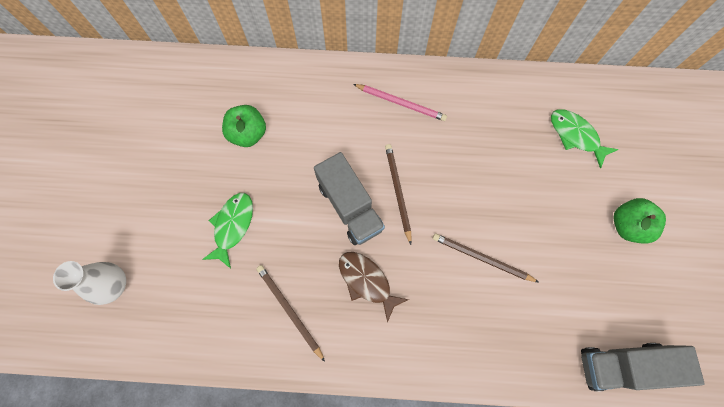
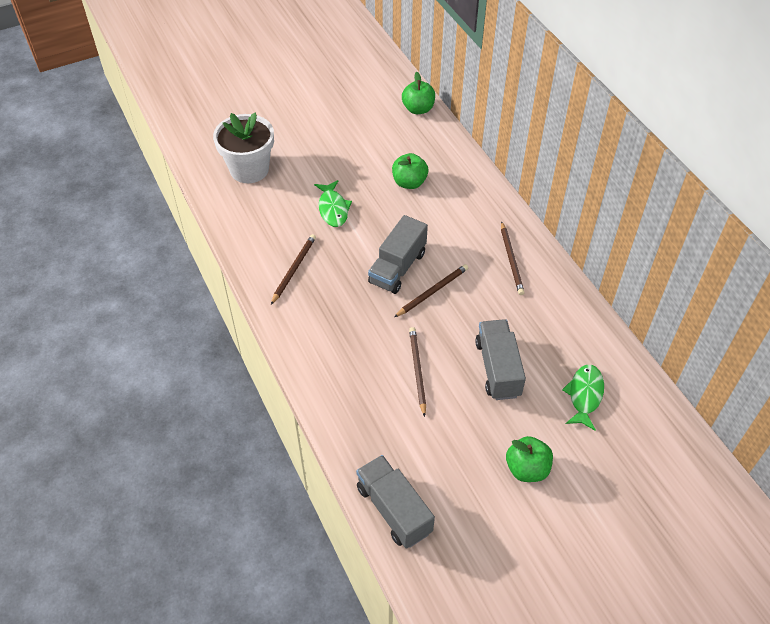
camera: 60 degrees right, 20 degrees down
(112, 285) = (249, 169): white vase -> white flower pot
(154, 69) = (418, 109): none -> green apple
(233, 226) = (333, 209): green fish -> green fish turned 90 degrees clockwise
(367, 281) = (346, 304): brown fish -> none
(401, 103) = (511, 260): pink pencil -> brown pencil
(514, 187) = (498, 369): none -> grey truck

